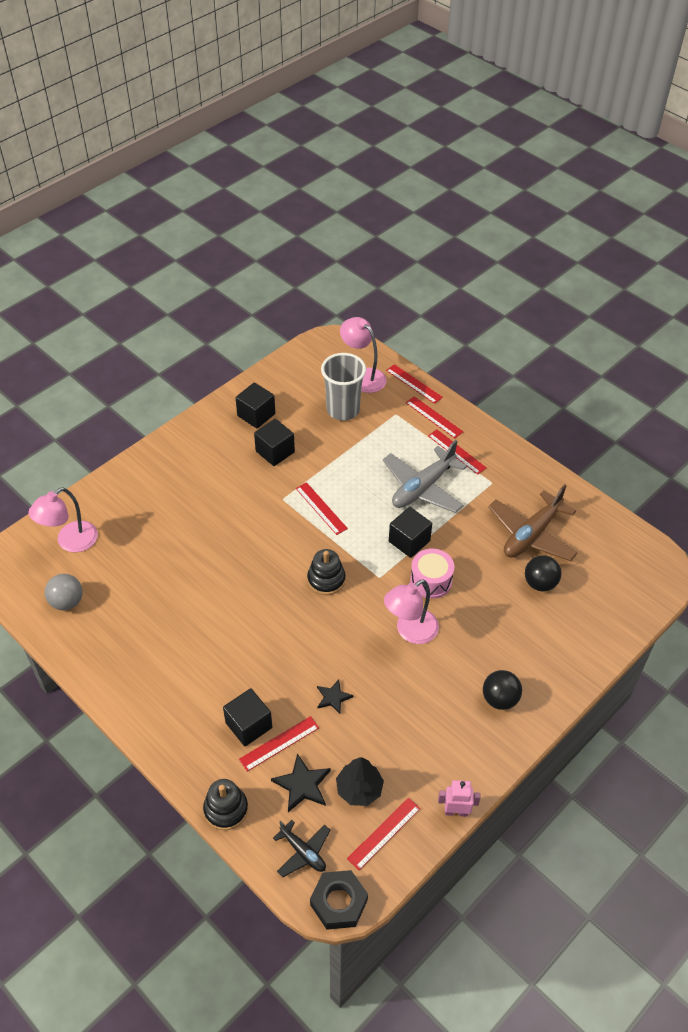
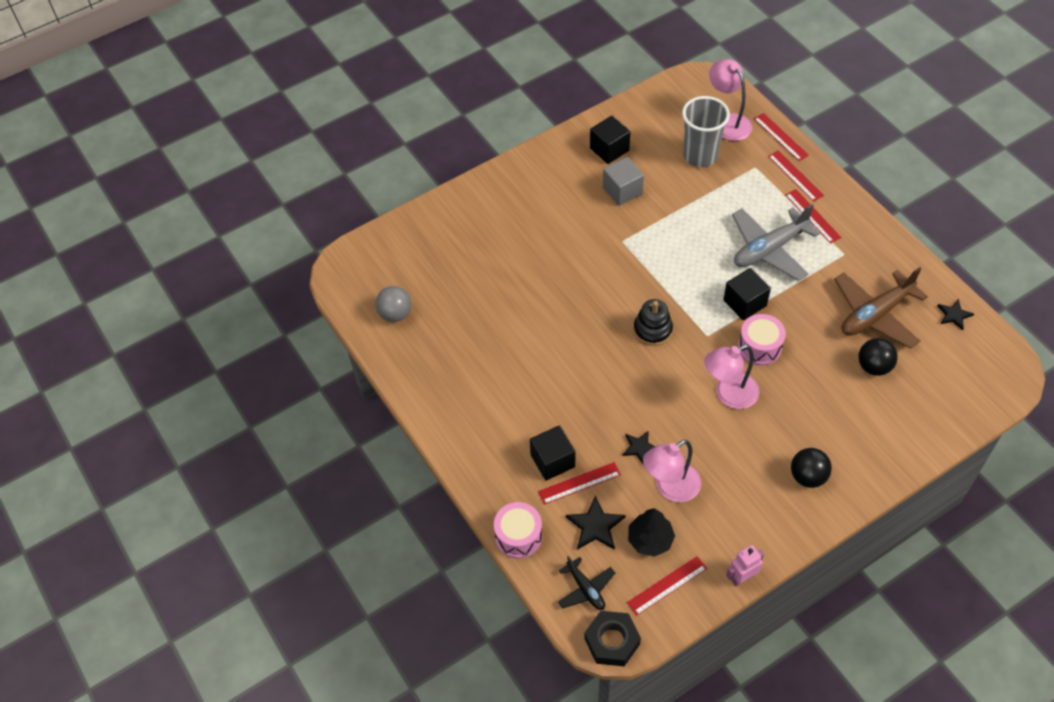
camera: 15 degrees right, 5 degrees up
(70, 542) = (406, 255): pink lamp -> pink lamp (670, 488)
(226, 809) = (518, 536): black stacking toy -> pink drum
(275, 452) = (622, 191): black cube -> grey cube
(321, 508) = (660, 256): red ruler -> none
(456, 811) = (742, 577): pink robot -> pink robot turned 45 degrees counterclockwise
(602, 524) = (954, 315): none -> black star

